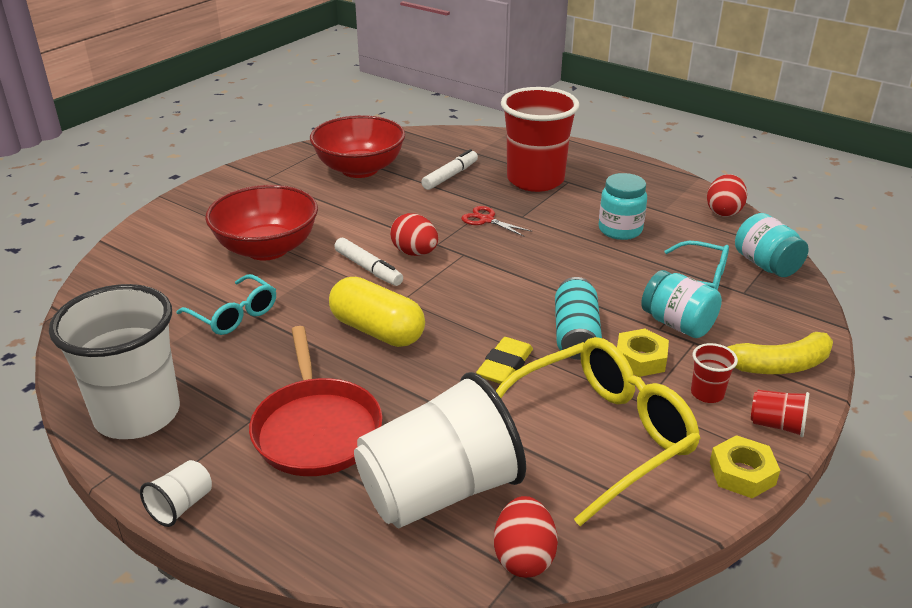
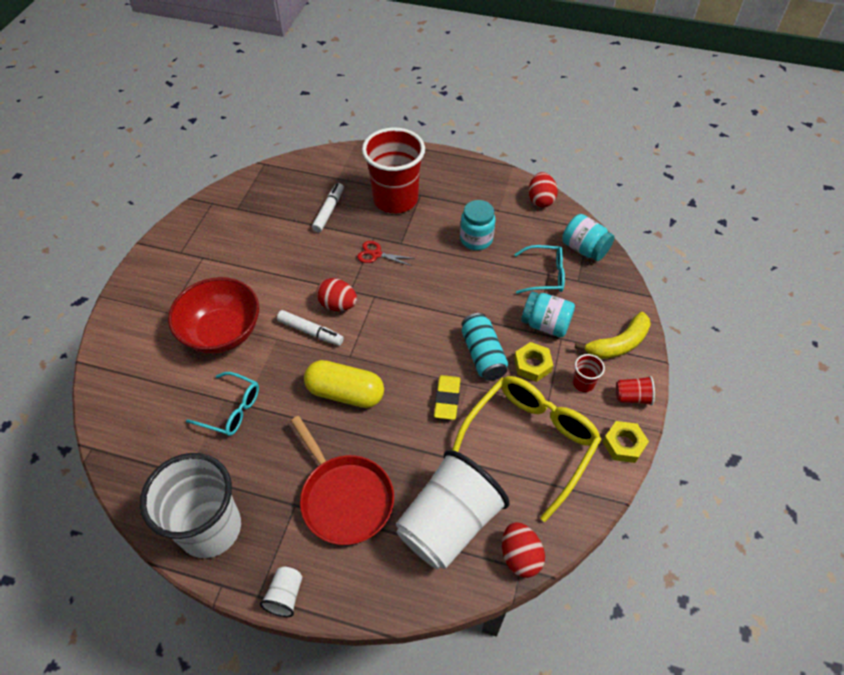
camera: 20 degrees left, 20 degrees up
(359, 169) = (253, 221): red bowl -> none

